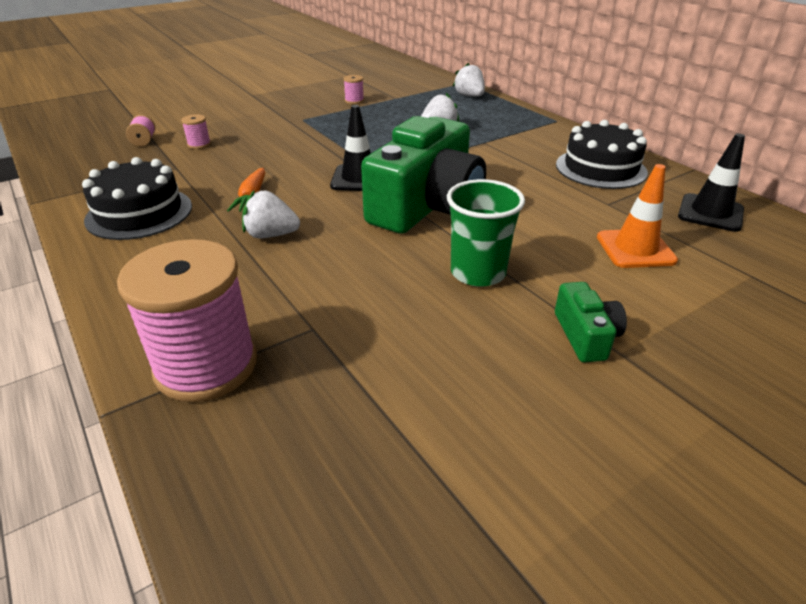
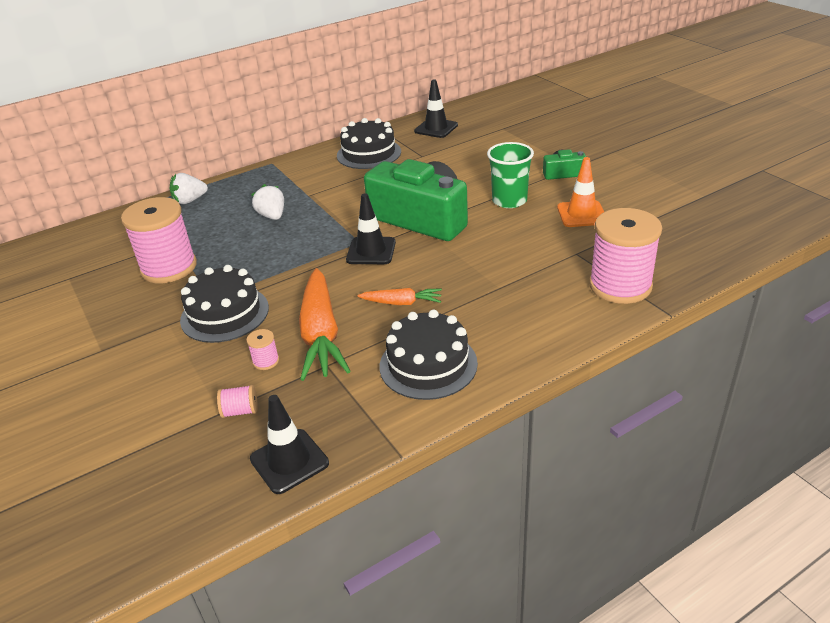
camera: 85 degrees left, 0 degrees up
(71, 161) = (289, 461): none -> black traffic cone
(222, 163) = (321, 334): none -> orange carrot
(271, 235) = (466, 283): white strawberry -> none
(275, 125) = (225, 314): none -> black cake
(354, 101) = (169, 268): pink spool -> pink spool, size x2.49
(635, 249) = (478, 153): orange traffic cone -> orange traffic cone (581, 214)

